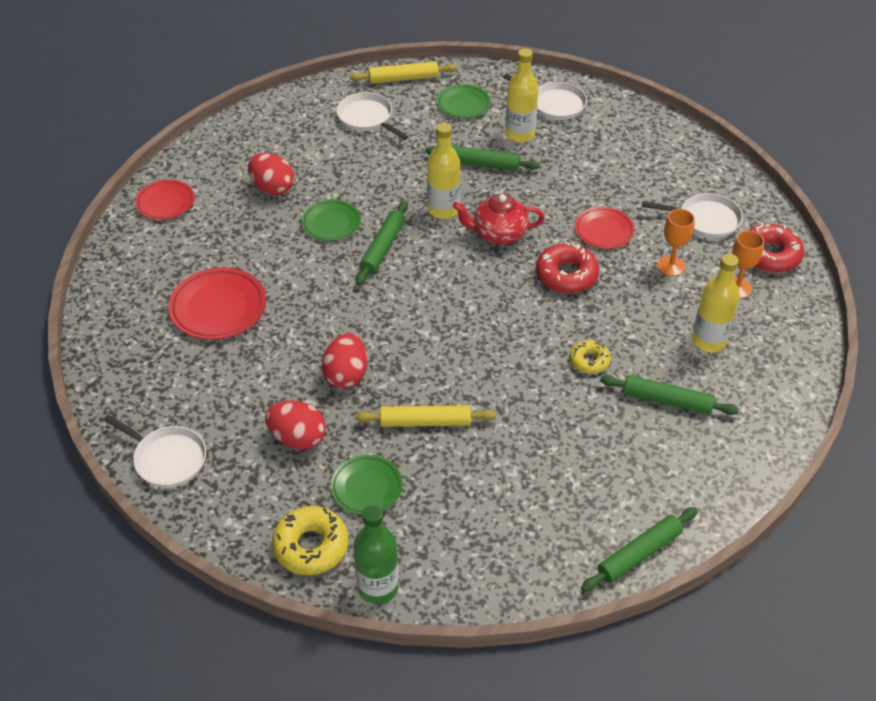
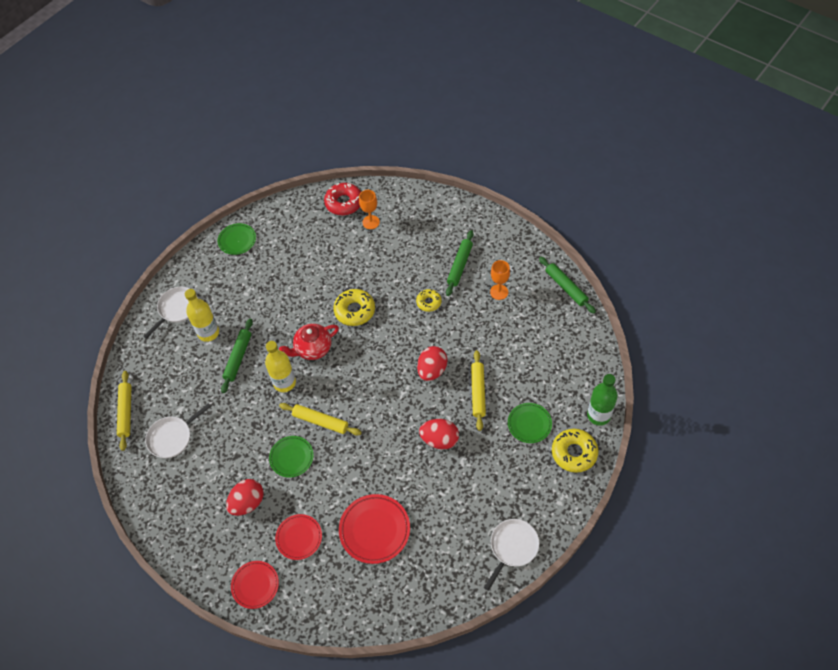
camera: 85 degrees left, 10 degrees up
(297, 438) = (493, 466): red egg -> red egg (432, 370)
(382, 248) = (320, 421): green rolling pin -> yellow rolling pin
(463, 104) = (166, 369): green plate -> green plate (237, 240)
(498, 234) = (313, 349): red teapot -> red teapot turned 60 degrees clockwise
(566, 275) = (355, 310): red donut -> yellow donut
(604, 230) = (314, 287): red plate -> red plate (299, 537)
(671, 266) = (350, 253): orange goblet -> orange goblet (499, 292)
(705, 220) = (309, 231): white pan -> none
(708, 341) = (413, 241): yellow bottle -> none

